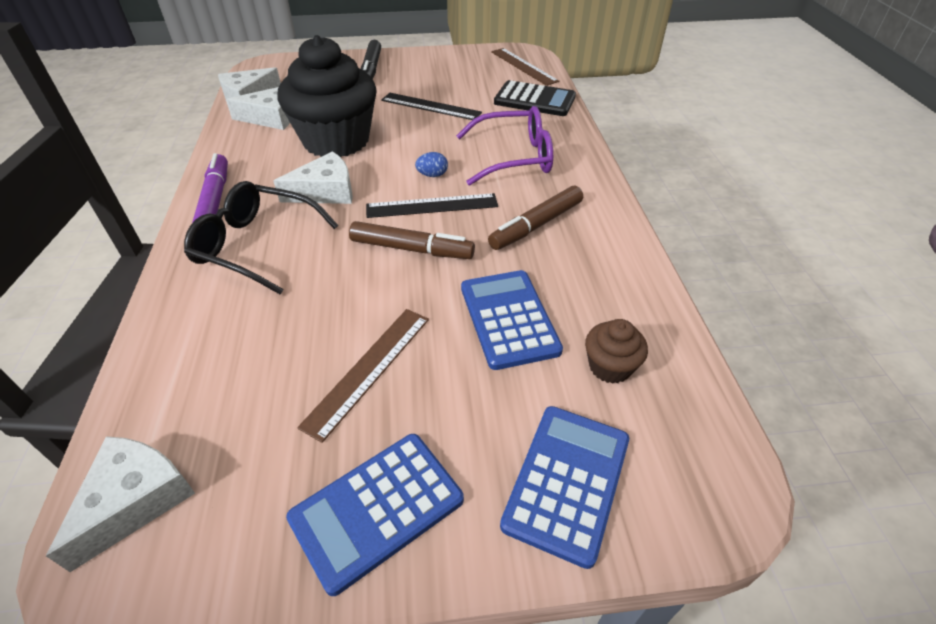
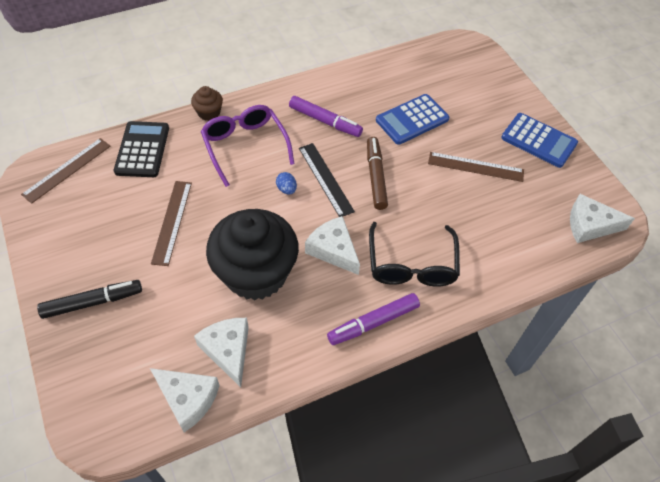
camera: 110 degrees left, 10 degrees up
(431, 106) = (172, 222): black ruler -> brown ruler
(536, 225) = (325, 121): brown marker -> purple marker
(567, 481) = (491, 87): blue calculator -> none
(610, 366) = (424, 79): brown cupcake -> brown cupcake (209, 113)

